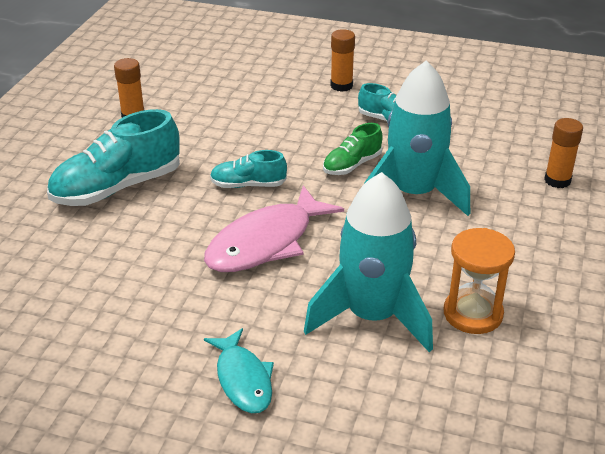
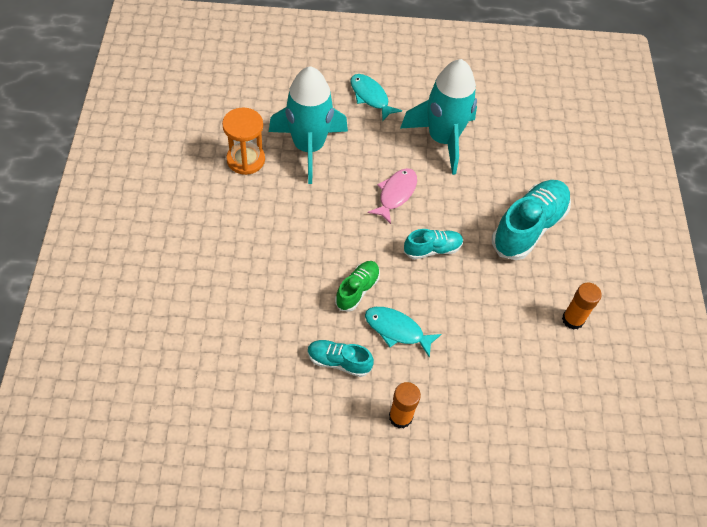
camera: 160 degrees right, 20 degrees up
(266, 242) = (395, 194): pink fish -> pink fish, size x0.61
(320, 133) = (397, 330): none -> turquoise fish
(413, 194) = (299, 263): turquoise rocket -> turquoise rocket (442, 139)
(557, 180) = (180, 304): orange glue stick -> none

